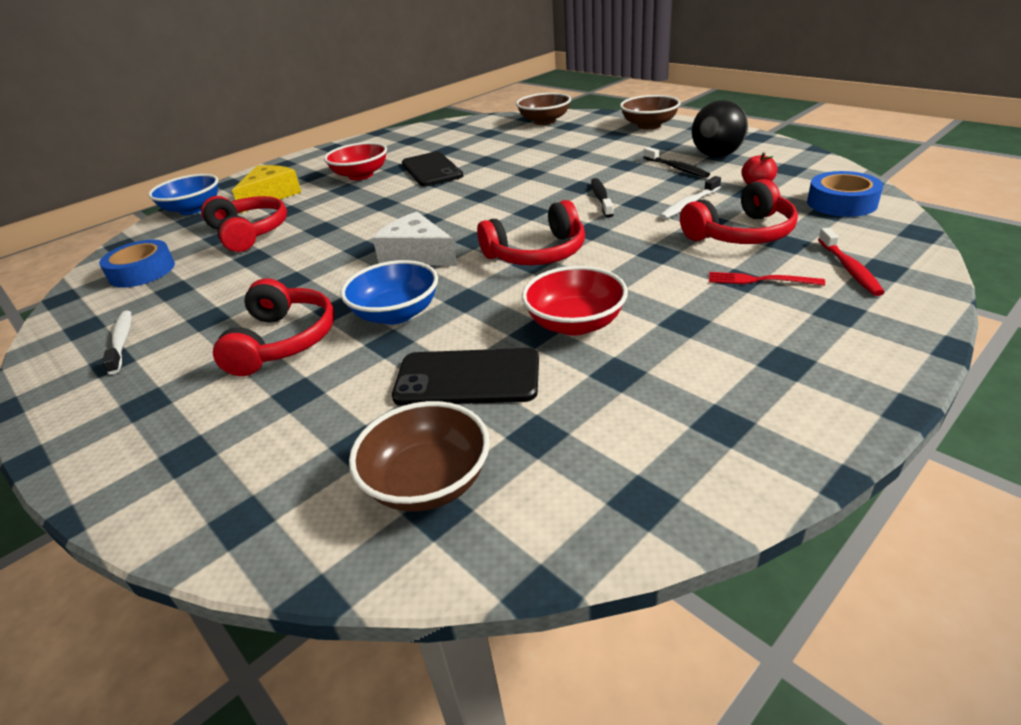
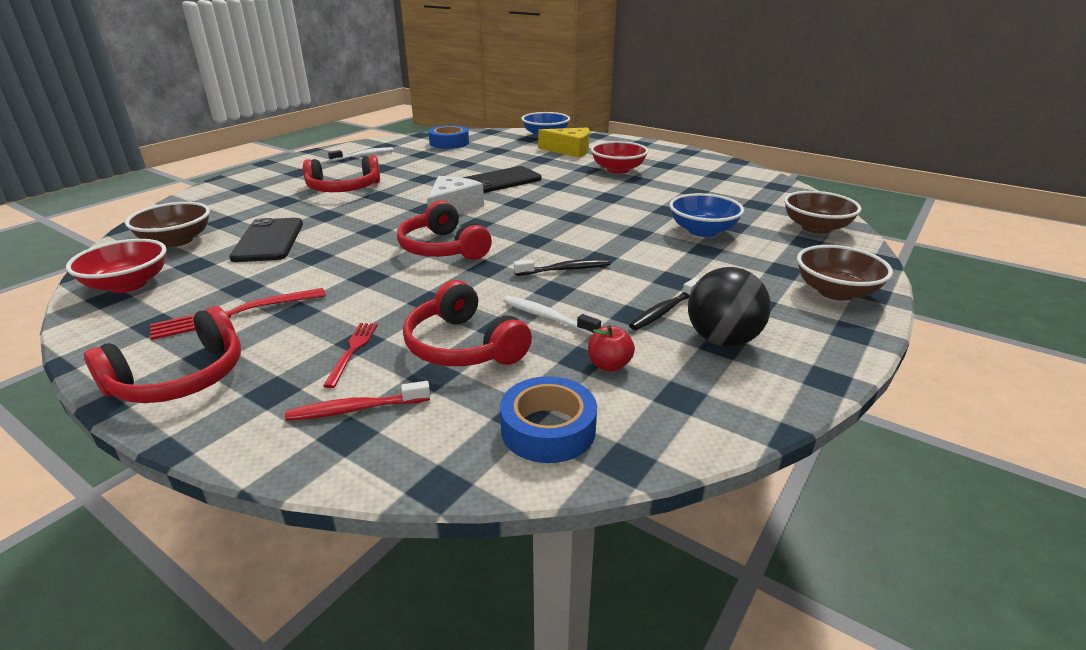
camera: 75 degrees right, 5 degrees down
(249, 233) = (502, 156): red headphones -> red headphones (180, 378)
(396, 314) = (362, 212): blue bowl -> blue bowl (702, 231)
(431, 170) = (635, 192): black phone -> black phone (501, 181)
(575, 324) = (317, 269): red bowl -> red bowl (128, 284)
(693, 363) = (234, 314): none -> red fork

